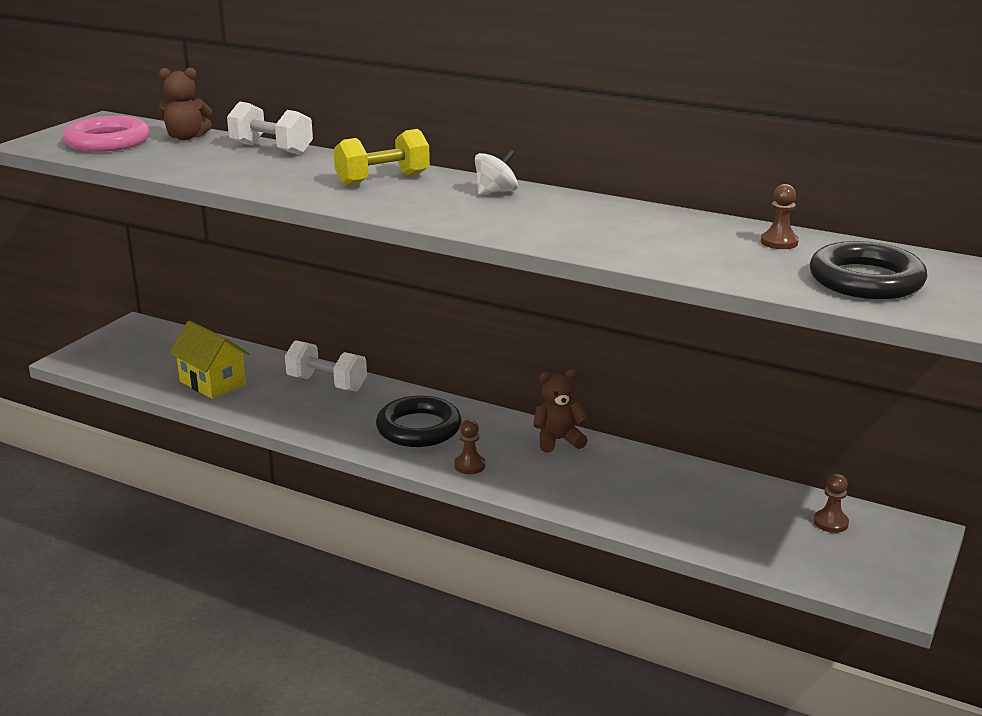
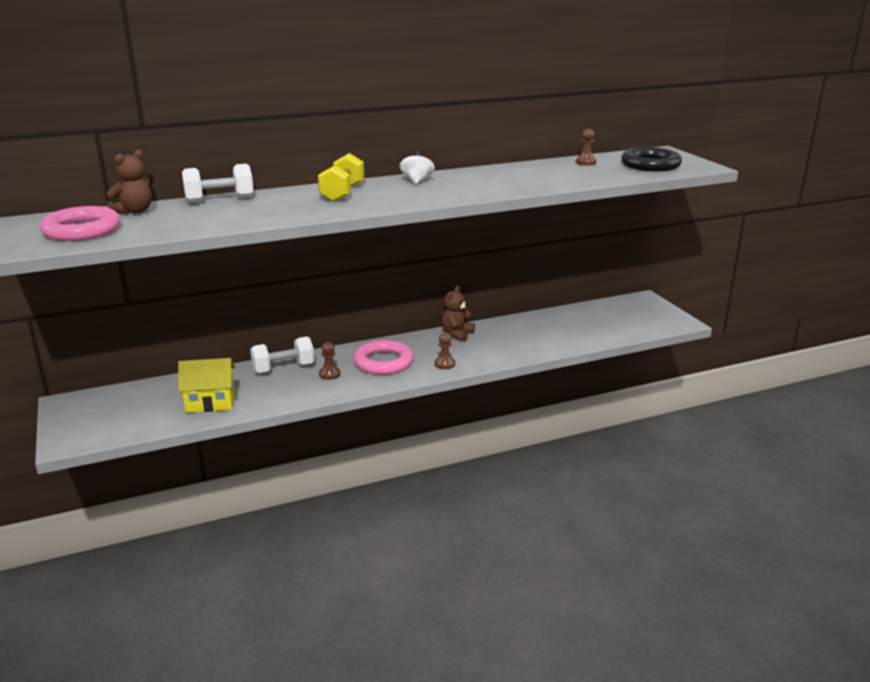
camera: 50 degrees left, 0 degrees up
(419, 428) = (383, 362): black ring -> pink ring
(830, 522) = (614, 310): brown pawn -> brown pawn (329, 374)

